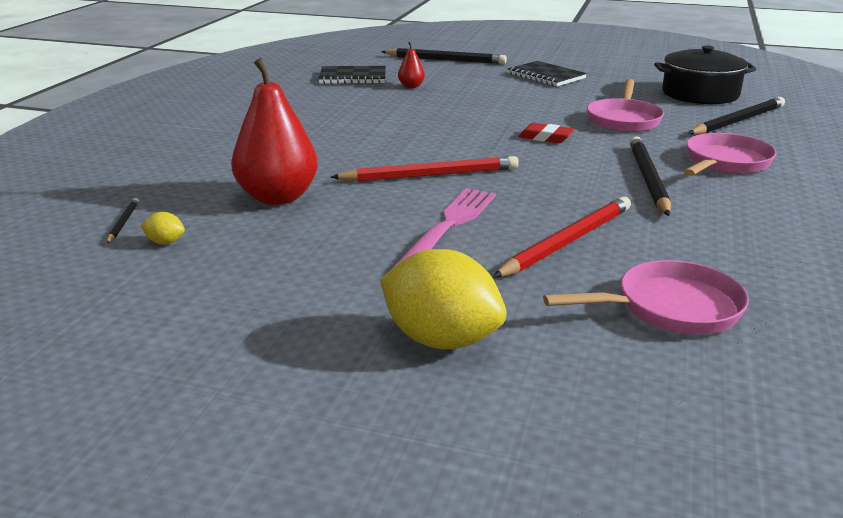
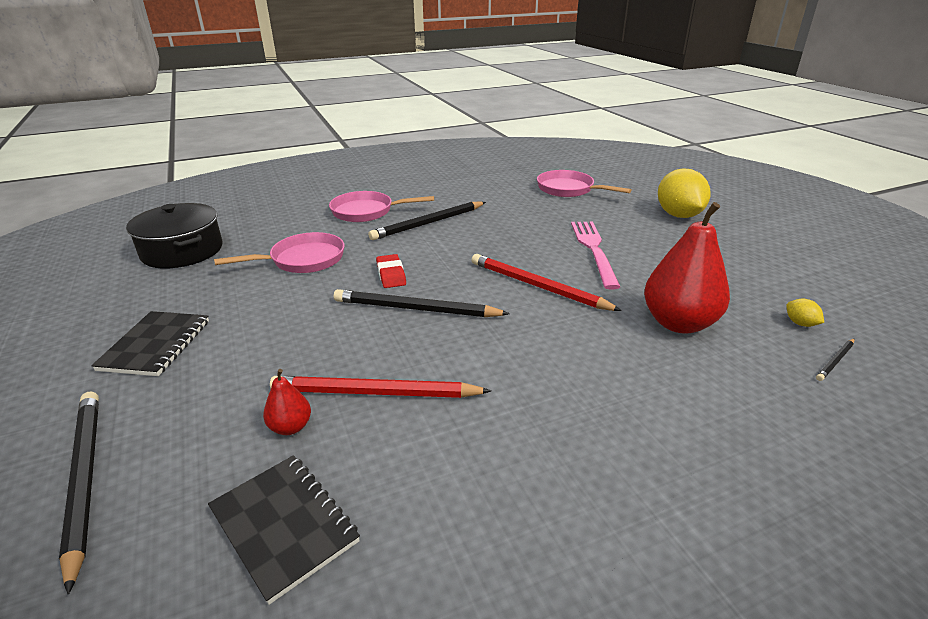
camera: 130 degrees left, 5 degrees up
(448, 227) = (594, 250): pink fork -> pink fork turned 105 degrees clockwise
(567, 241) = (550, 219): red pencil -> red pencil (375, 393)
(737, 121) = (261, 224): black pencil -> black pencil (415, 309)

